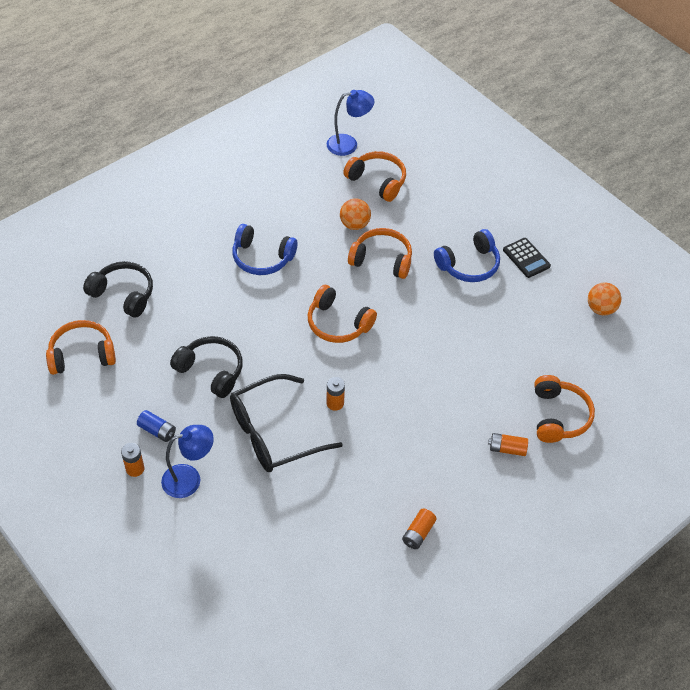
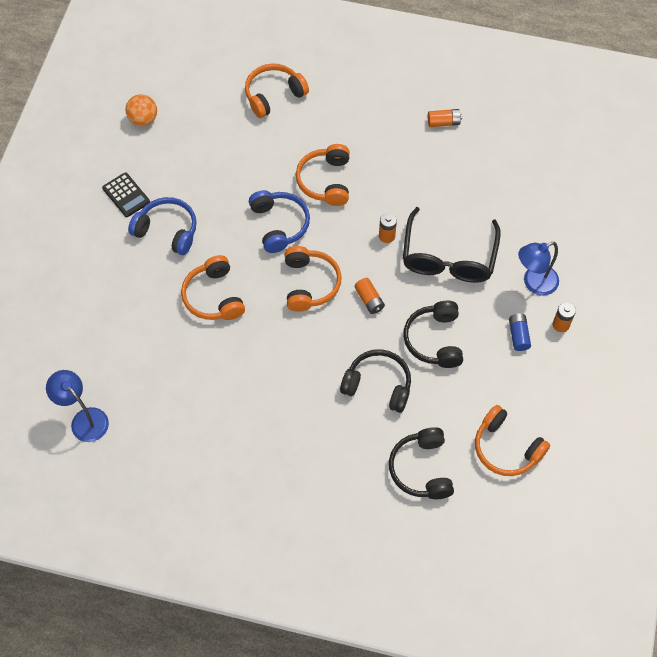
camera: 125 degrees left, 10 degrees up
(189, 478) = (534, 283): blue lamp -> blue lamp turned 60 degrees counterclockwise
(211, 311) = (378, 385): none -> black headphones
(262, 258) = (288, 389): blue headphones -> blue headphones (279, 225)
(273, 433) = (448, 257): black glasses -> black glasses turned 75 degrees clockwise
(354, 224) = (189, 344): orange ball -> none
(377, 181) = (117, 361): orange headphones -> orange headphones (325, 181)
(507, 449) = (330, 110): orange battery -> orange battery (369, 300)
(526, 258) = (126, 195): black calculator -> black calculator turned 120 degrees clockwise

